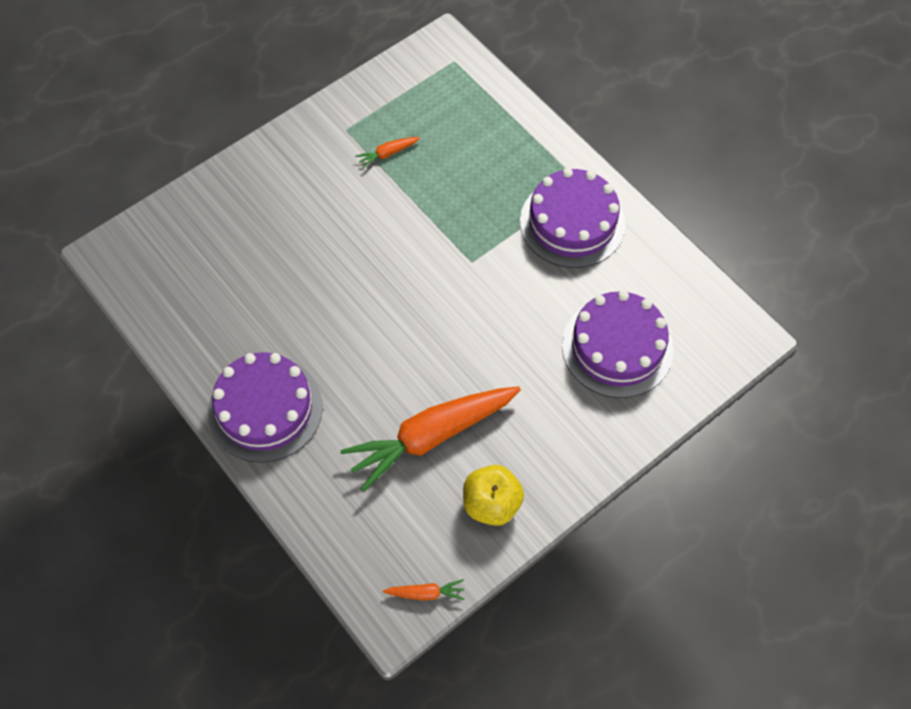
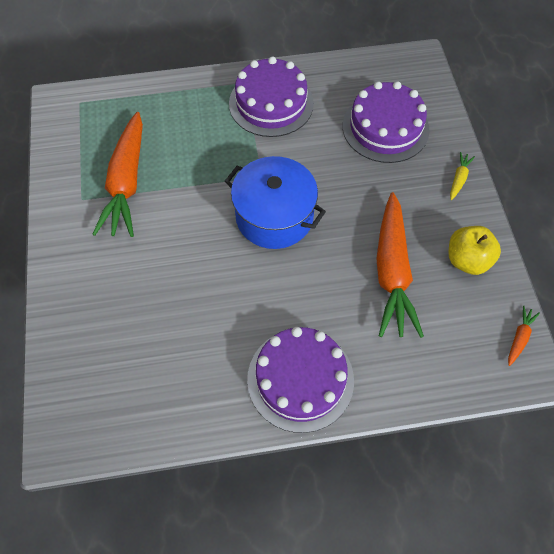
camera: 60 degrees left, 0 degrees up
(387, 154) = (127, 182): orange carrot -> orange carrot, size x2.48
(430, 298) = (274, 216): none -> blue pot
(596, 452) = (459, 179): none -> yellow carrot

